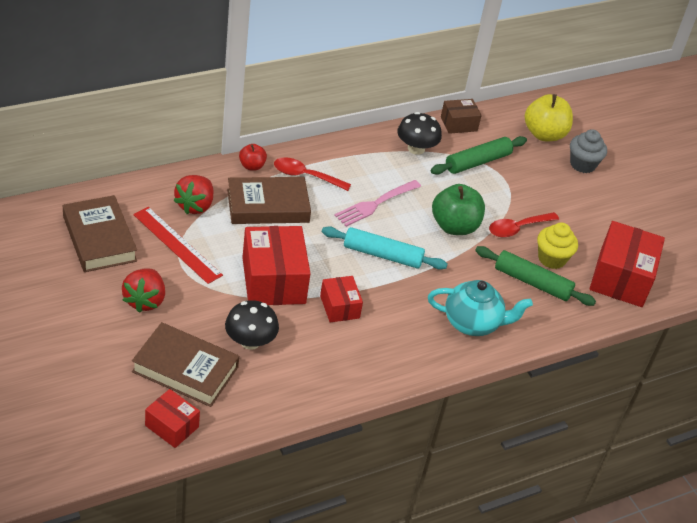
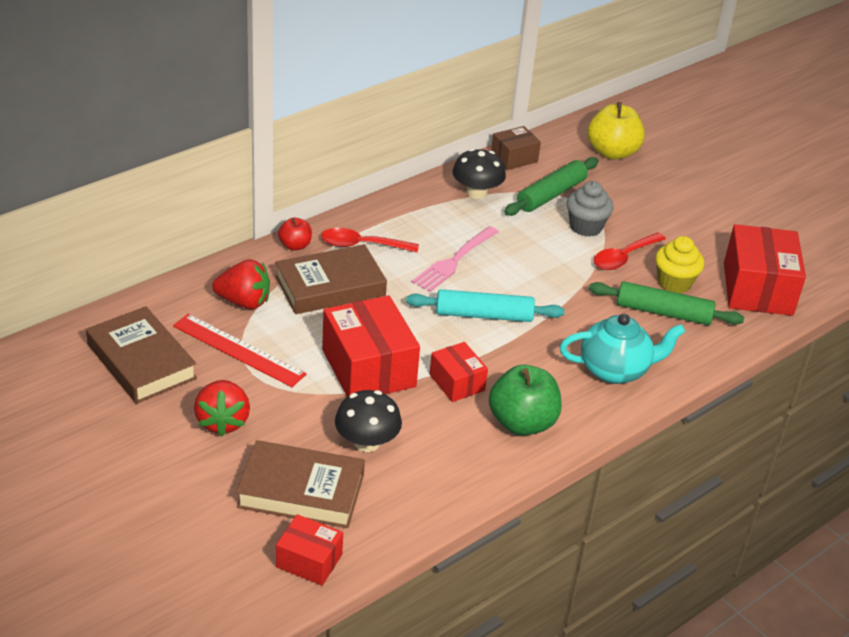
camera: 10 degrees left, 5 degrees down
(195, 205) = (244, 302): red strawberry -> red strawberry turned 90 degrees counterclockwise
(454, 226) = (553, 269): green apple -> green apple (522, 423)
(582, 164) = (667, 177): grey cupcake -> grey cupcake (586, 227)

